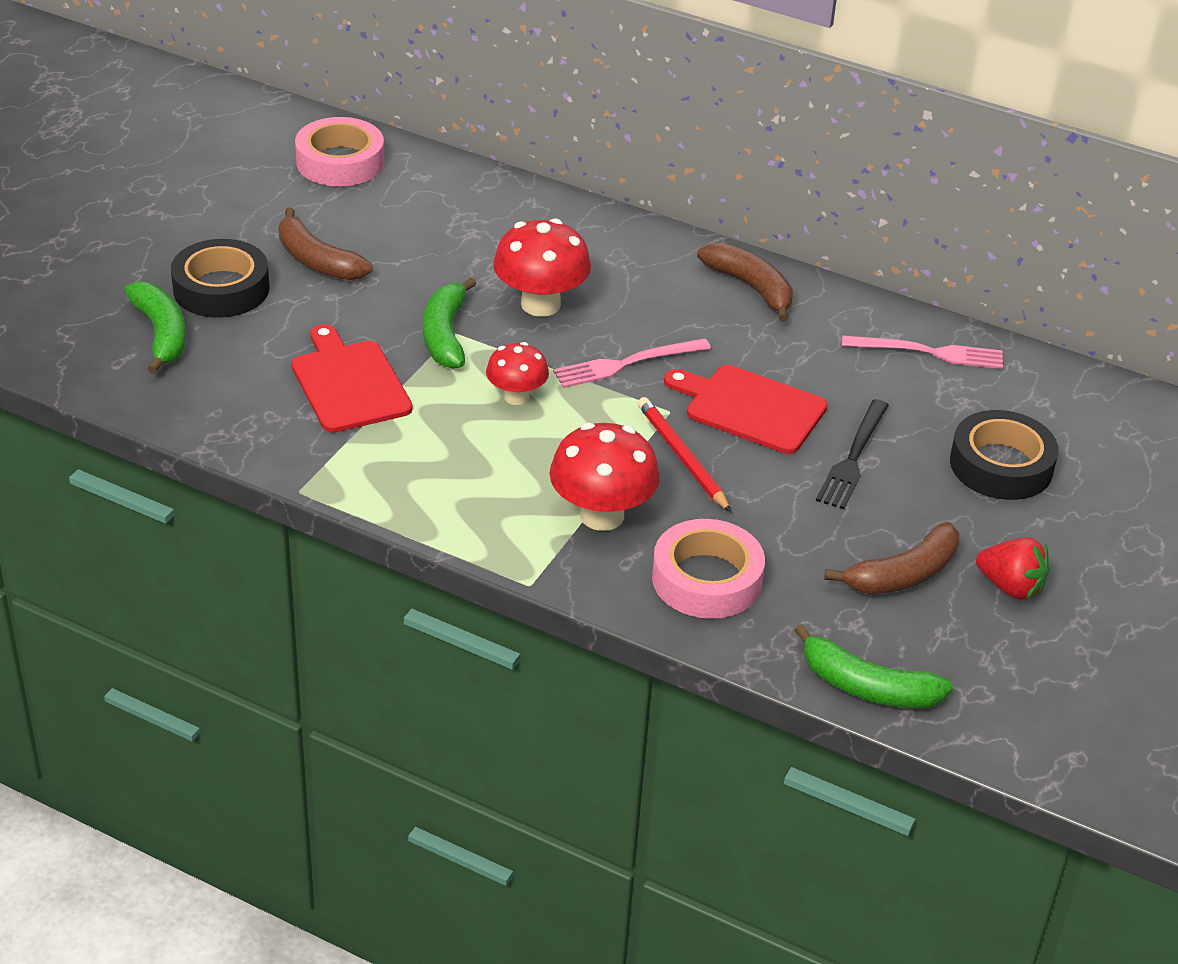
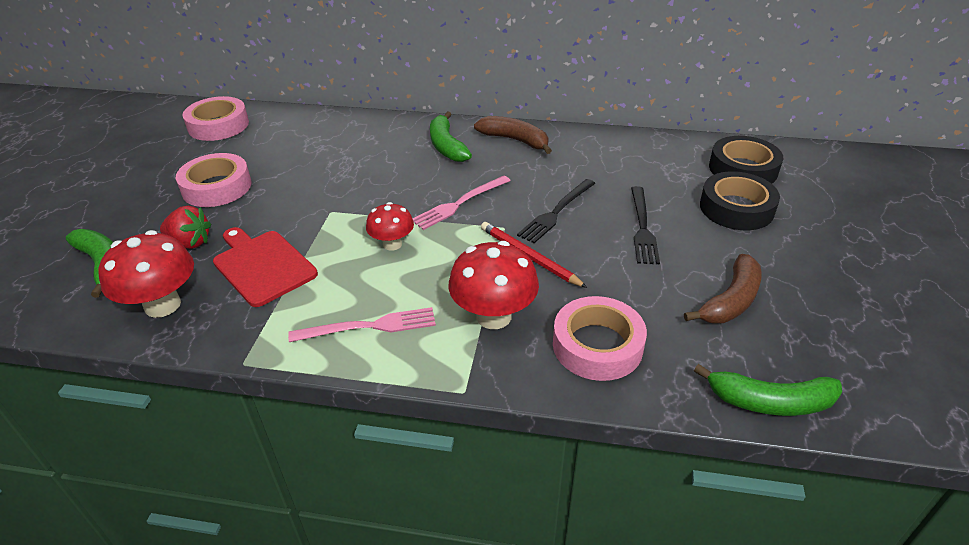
camera: 15 degrees left, 0 degrees up
(221, 288) = (147, 221): black tape -> black tape (743, 169)
(317, 260) = (217, 187): brown banana -> pink tape
(445, 335) = (325, 214): green banana -> green banana (446, 146)
(540, 304) = (384, 180): red mushroom -> red mushroom (162, 305)
(750, 408) = (556, 212): red cutting board -> black fork
(928, 352) = (644, 152): pink fork -> pink fork (369, 327)
(1010, 587) = (806, 289): red strawberry -> red strawberry (190, 242)

